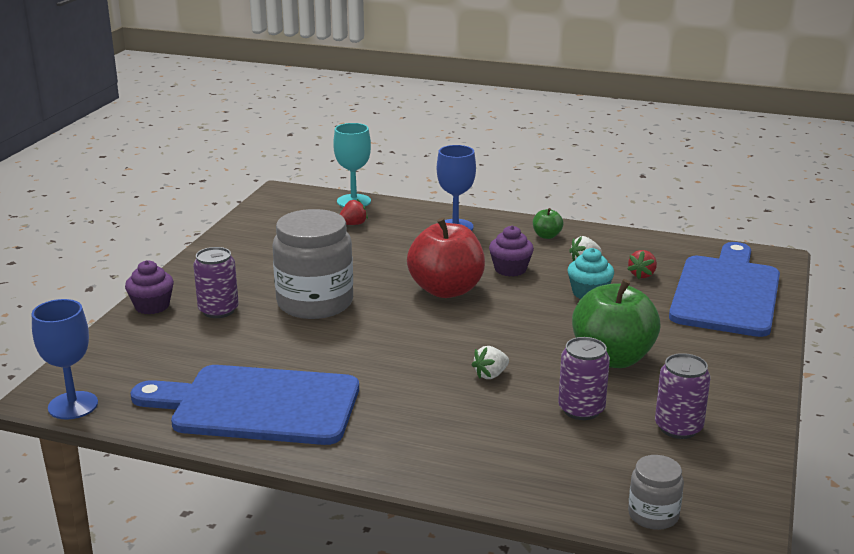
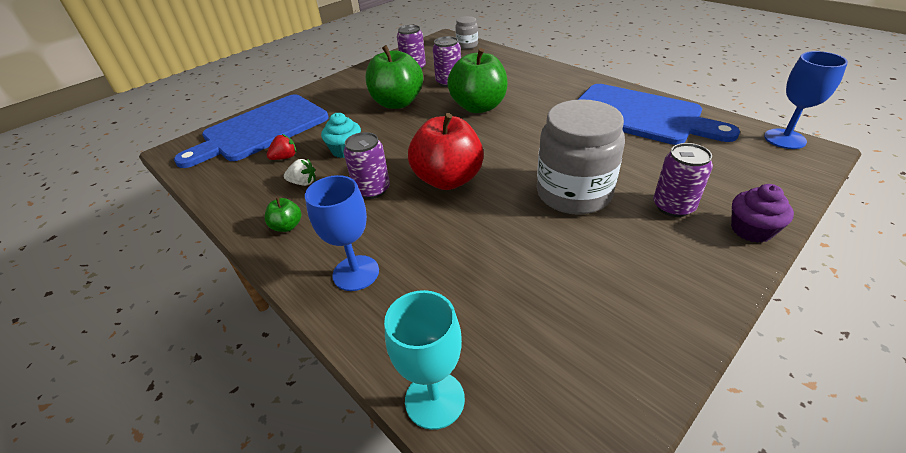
camera: 150 degrees left, 15 degrees up
(353, 224) = (472, 324): red strawberry -> none
(490, 375) = (478, 107): white strawberry -> green apple
(510, 269) = (372, 189): purple cupcake -> purple can

